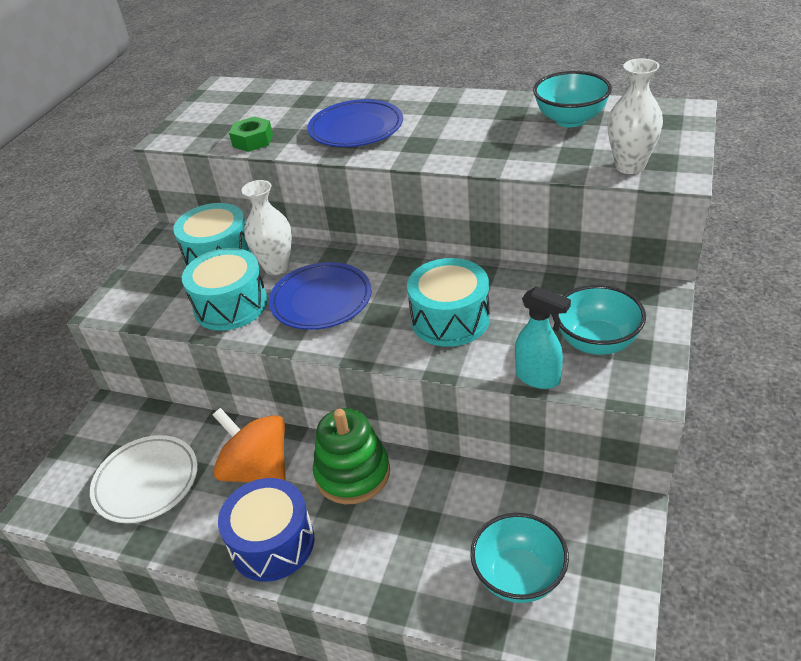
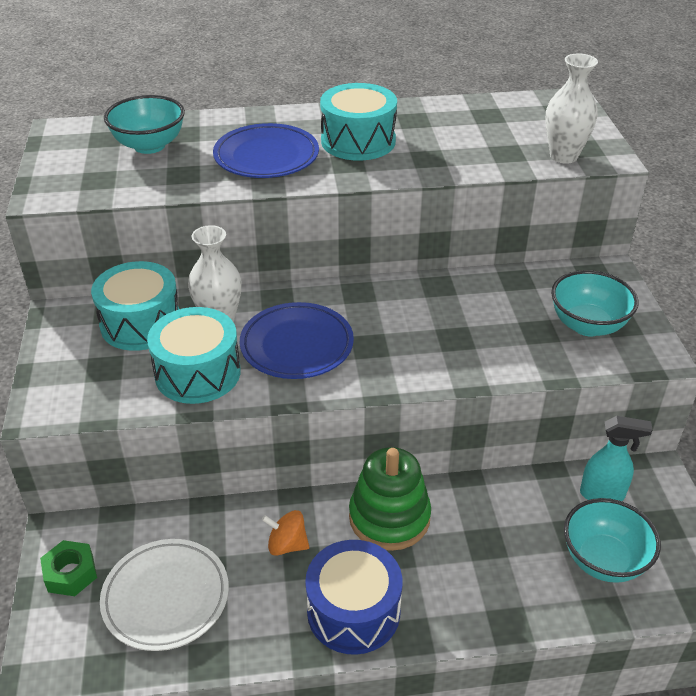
camera: 30 degrees left, 0 degrees up
(253, 141) = (156, 185): green nut -> green nut (70, 573)
(258, 470) = (287, 545): orange spinning top -> orange spinning top, size x0.52
(450, 319) = (442, 335): turquoise drum -> turquoise drum (358, 141)
(538, 378) = (561, 369): turquoise spray bottle -> turquoise spray bottle (602, 494)
(570, 120) = (476, 120): turquoise bowl -> turquoise bowl (149, 146)

